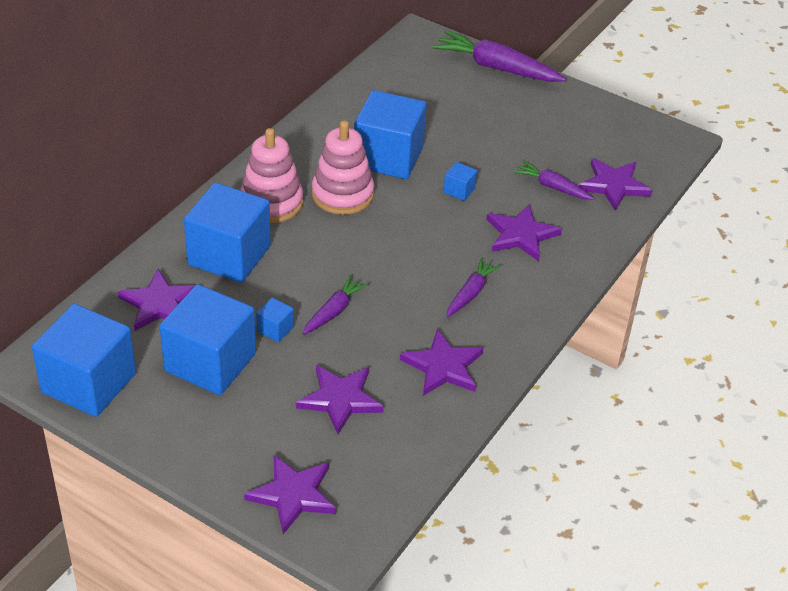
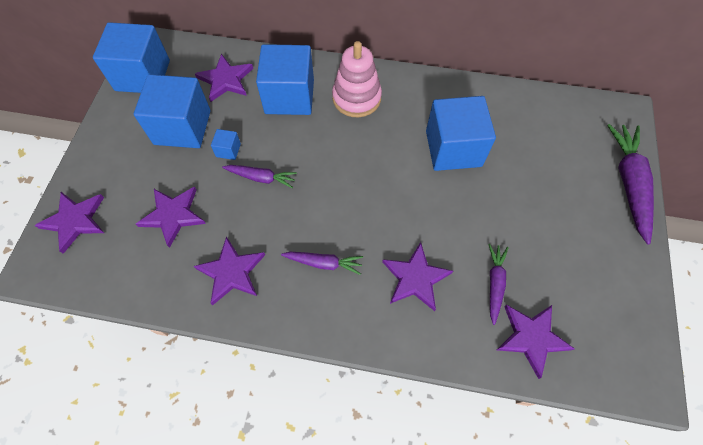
camera: 70 degrees right, 20 degrees up
(342, 194) = (390, 136): pink stacking toy -> none
(459, 190) = (444, 212): blue cube -> none

